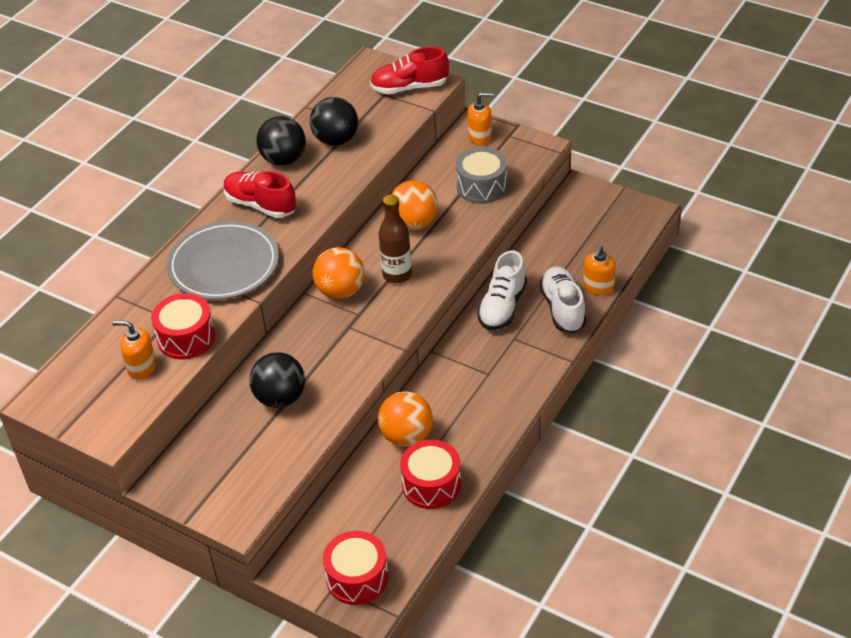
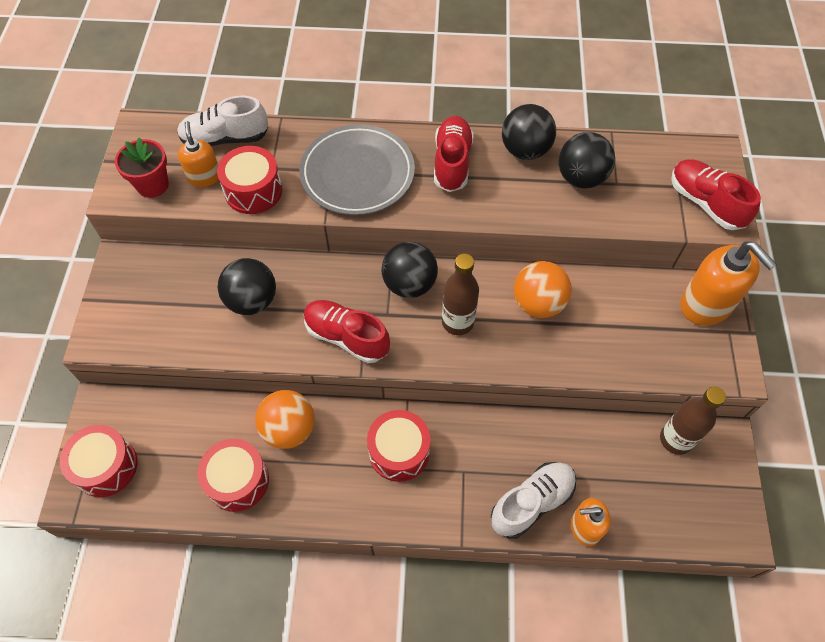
camera: 60 degrees right, 15 degrees up
(120, 407) = (152, 185): none -> red flower pot
(340, 291) = (409, 284): orange ball -> black ball
(362, 346) = (346, 337): none -> red shoe
(473, 371) = (399, 451): none -> red drum
(480, 137) = (706, 305): orange soap dispenser -> orange soap dispenser, size x1.71
(481, 186) = (631, 341): grey drum -> none
(502, 307) = (501, 440): white shoe -> white shoe (225, 139)
(563, 212) = (675, 439): none -> brown bottle

